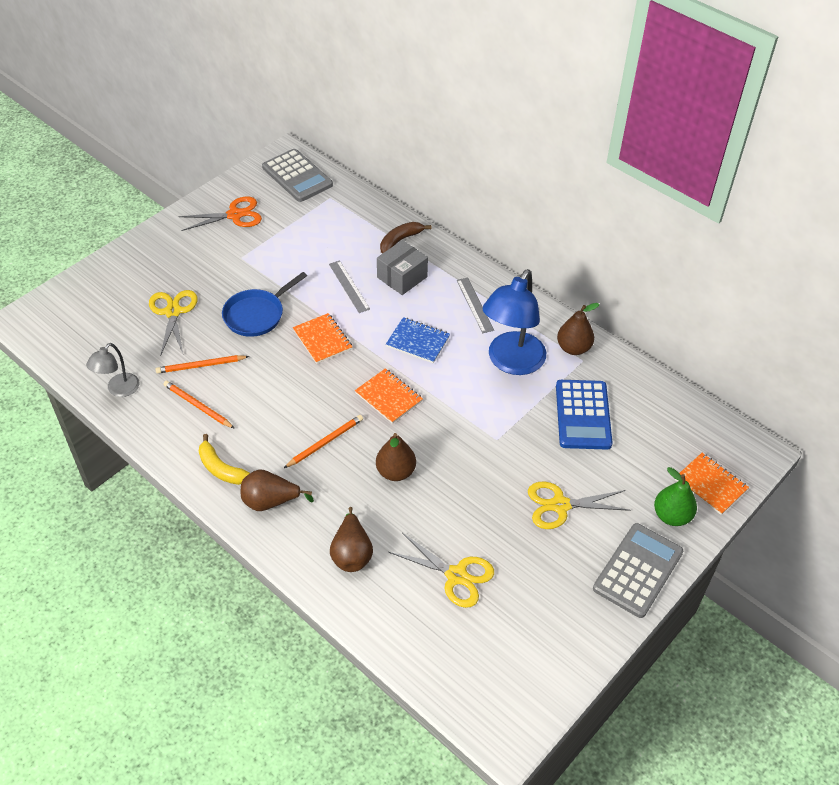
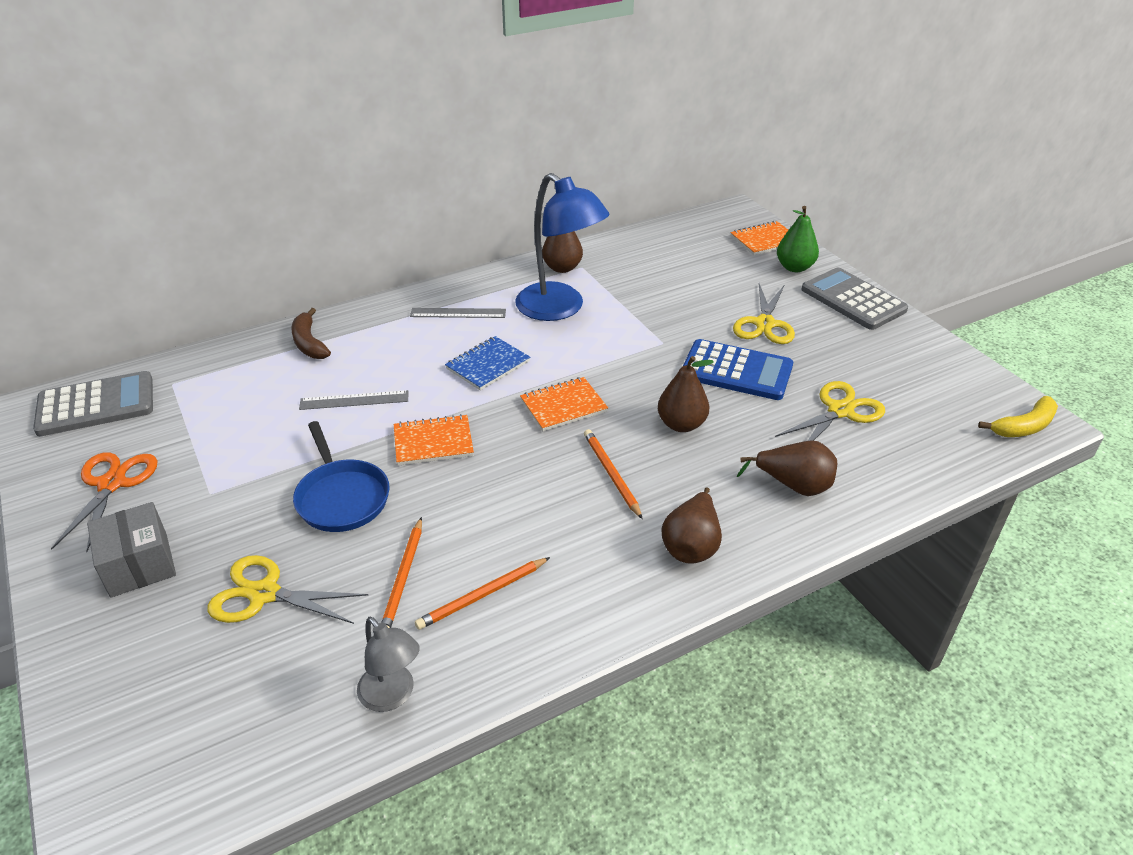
camera: 70 degrees left, 10 degrees down
(221, 468) = (615, 588): yellow banana -> yellow banana (1024, 427)
(402, 277) = (373, 354): grey box -> grey box (139, 564)
(583, 415) = (654, 284): blue calculator -> blue calculator (736, 371)

